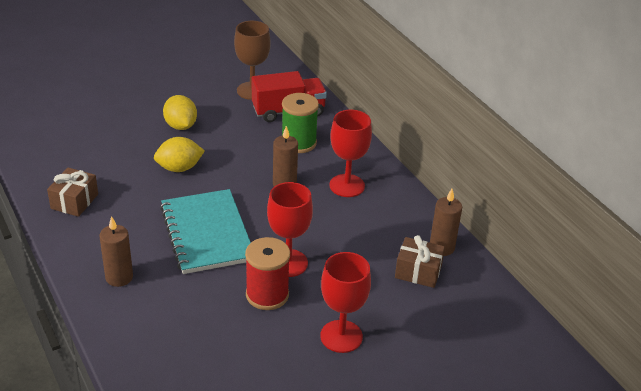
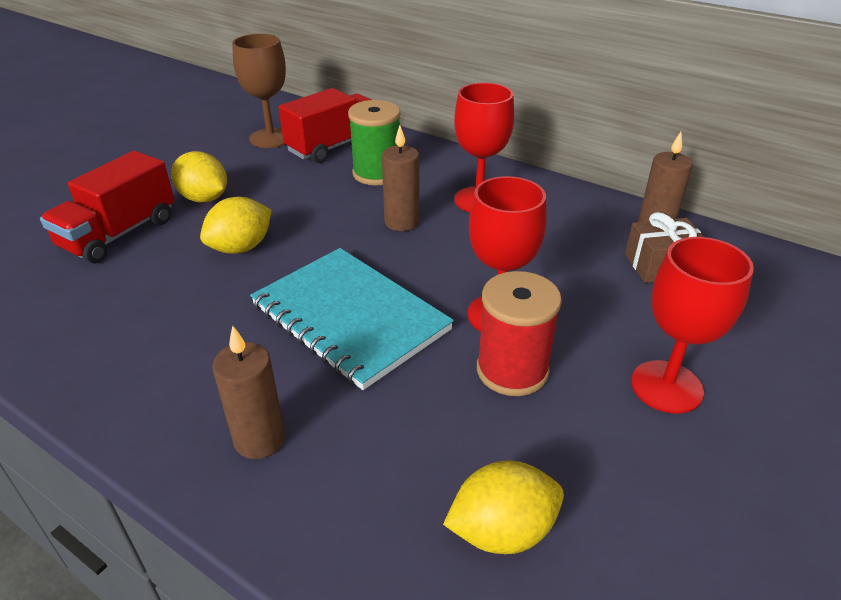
camera: 25 degrees left, 0 degrees up
(74, 201) = (99, 346): brown gift -> none
(120, 135) = (119, 234): none -> red truck
(195, 361) = (502, 531): none -> yellow lemon

